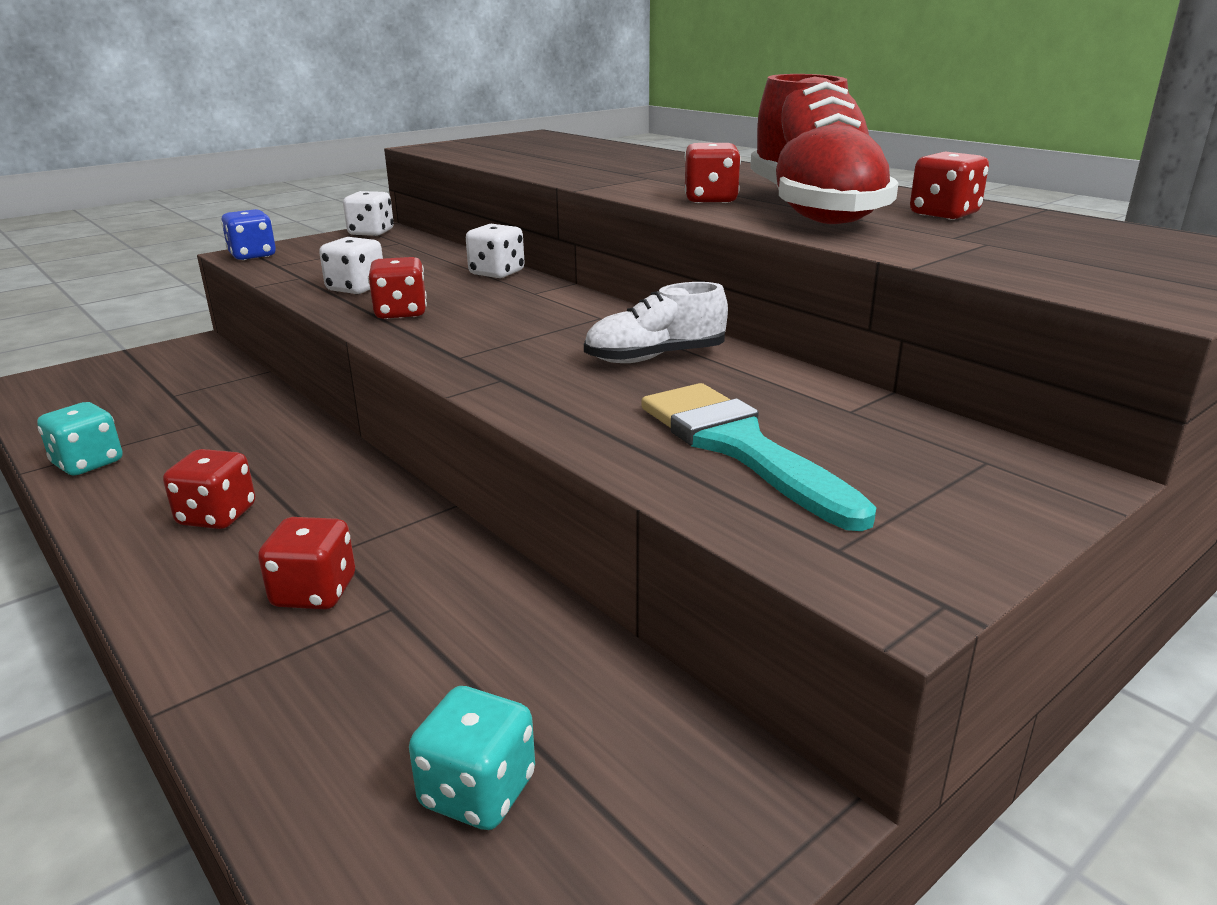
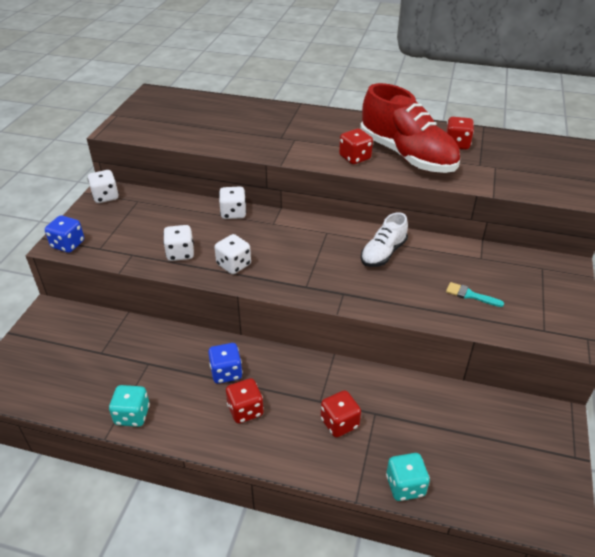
camera: 35 degrees left, 15 degrees up
(269, 466) = (226, 373): none -> blue dice
(401, 313) = (234, 265): red dice -> white dice
(478, 791) = (484, 461): turquoise dice -> turquoise dice (405, 486)
(739, 447) = (470, 295): turquoise brush -> turquoise brush, size x0.46

